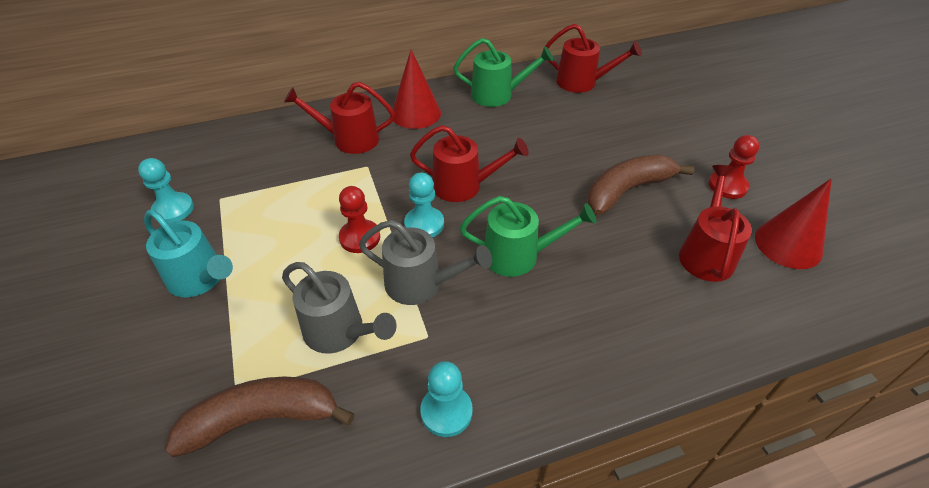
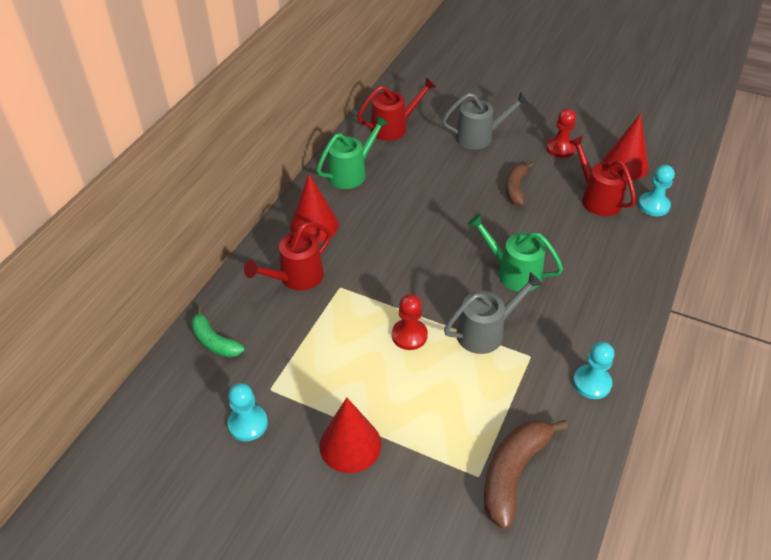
camera: 45 degrees left, 0 degrees up
(200, 279) = (350, 444): turquoise watering can -> red cone
(240, 143) = (214, 341): none -> green banana
(340, 332) = (483, 395): grey watering can -> grey watering can (480, 137)
(424, 224) = (435, 296): turquoise pawn -> turquoise pawn (653, 205)
(464, 186) = (423, 253): red watering can -> none
(519, 255) = (513, 272): green watering can -> green watering can turned 105 degrees counterclockwise
(627, 190) = (516, 188): brown banana -> brown banana, size x0.64

